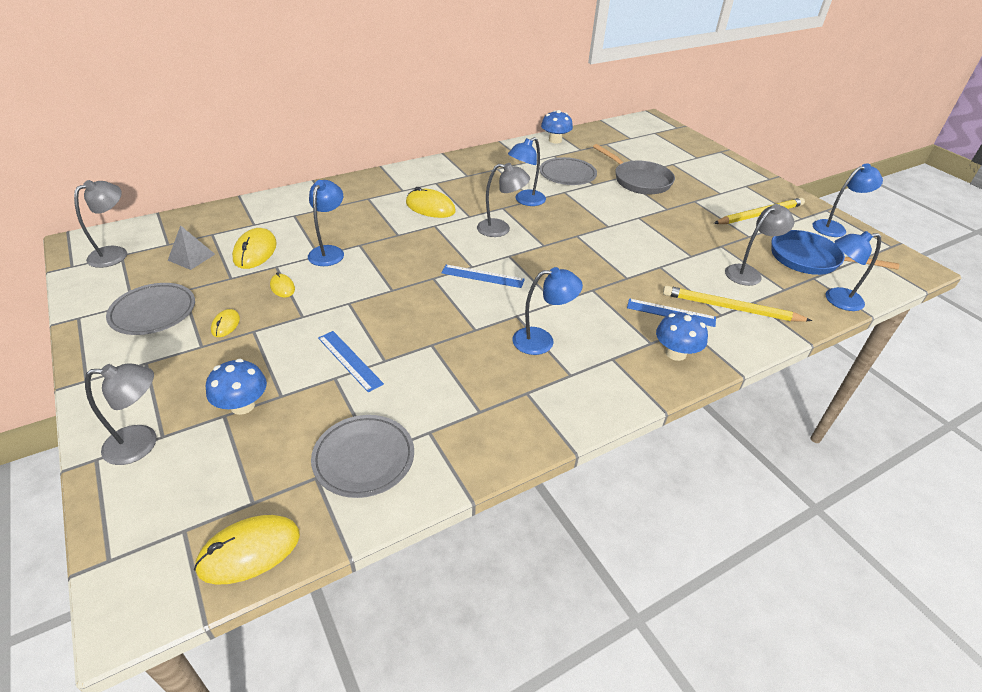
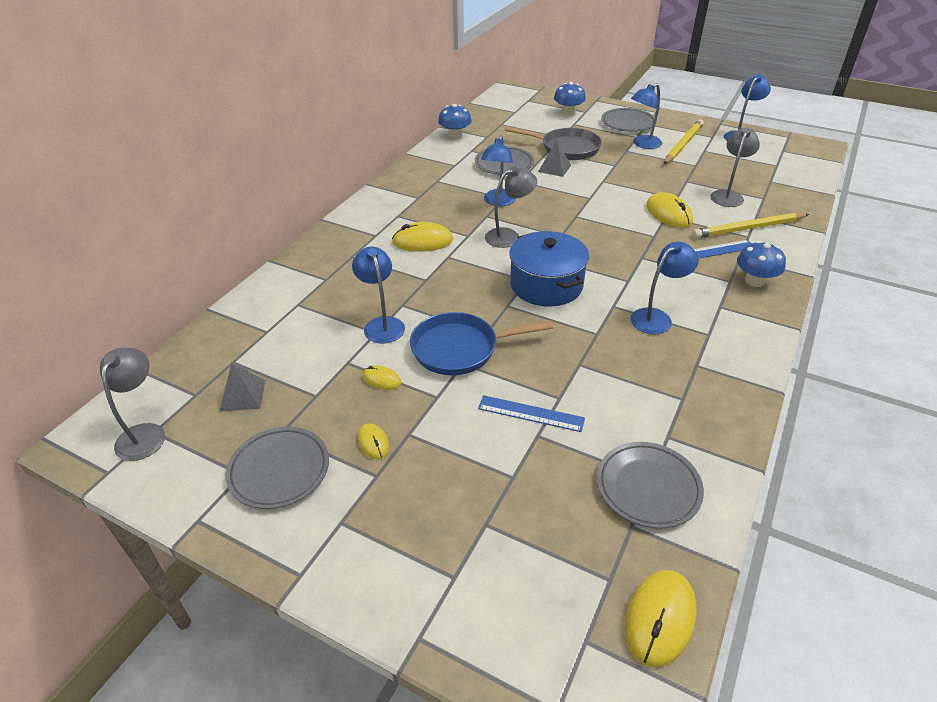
camera: 30 degrees left, 0 degrees up
(142, 443) = (444, 595): grey lamp -> none
(243, 405) = (490, 505): blue mushroom -> blue mushroom (568, 112)
(255, 251) = (306, 358): yellow mouse -> yellow mouse (668, 213)
(482, 276) = (546, 285): blue ruler -> blue pot
(607, 192) = (554, 168): none -> grey pyramid
(726, 179) = (628, 123): none -> grey plate
(809, 259) = (753, 168): blue pan -> blue pan (460, 349)
(836, 300) = (801, 192): blue lamp -> blue lamp (643, 144)

